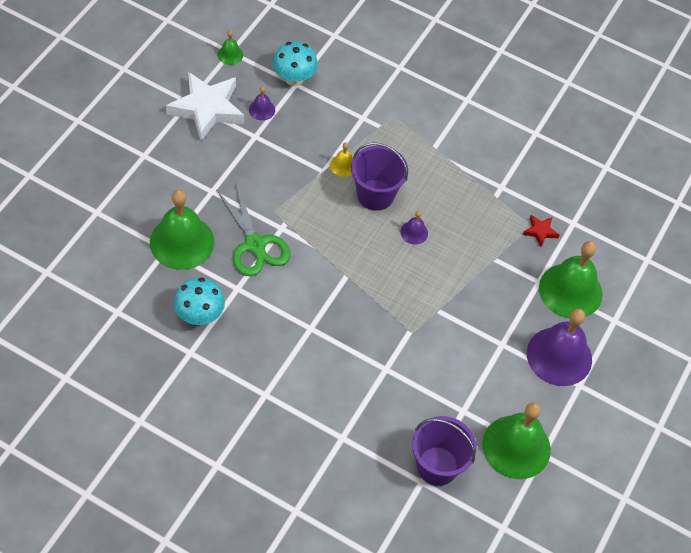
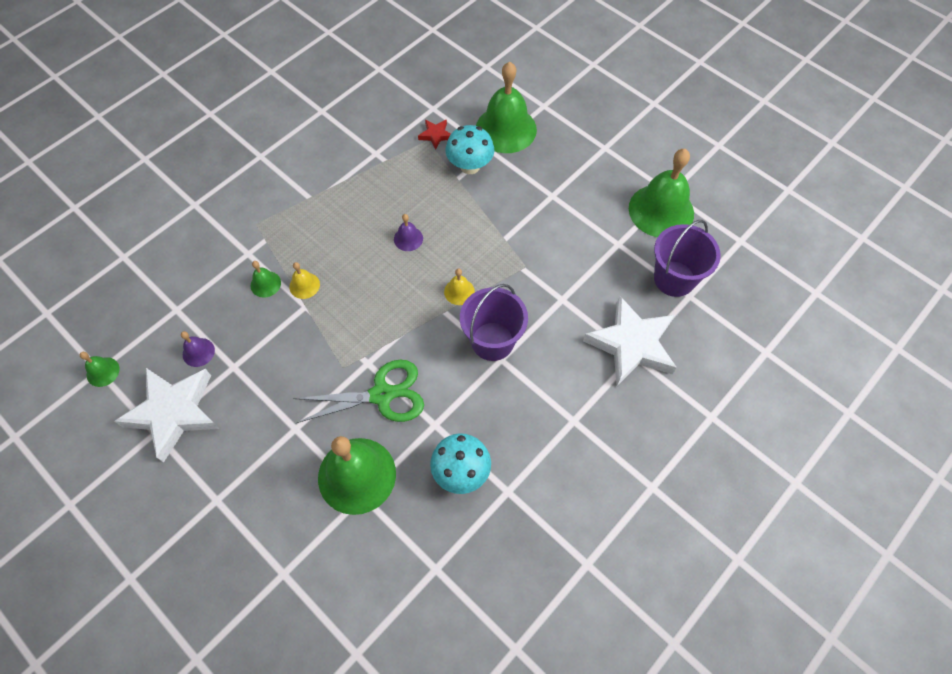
camera: 70 degrees left, 5 degrees up
(294, 78) = (167, 309): turquoise mushroom -> turquoise mushroom (470, 166)
(336, 138) = (265, 284): none -> green bell
(353, 434) = (631, 345): none -> white star
(370, 283) = (459, 291): none -> yellow bell
(375, 195) = (352, 263): purple bucket -> purple bucket (492, 341)
(559, 356) = (573, 155): purple bell -> none

